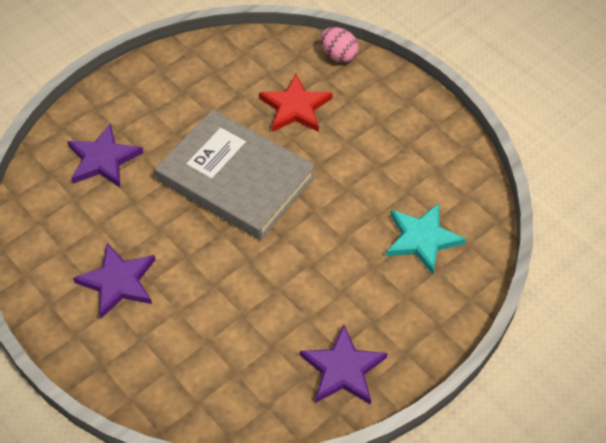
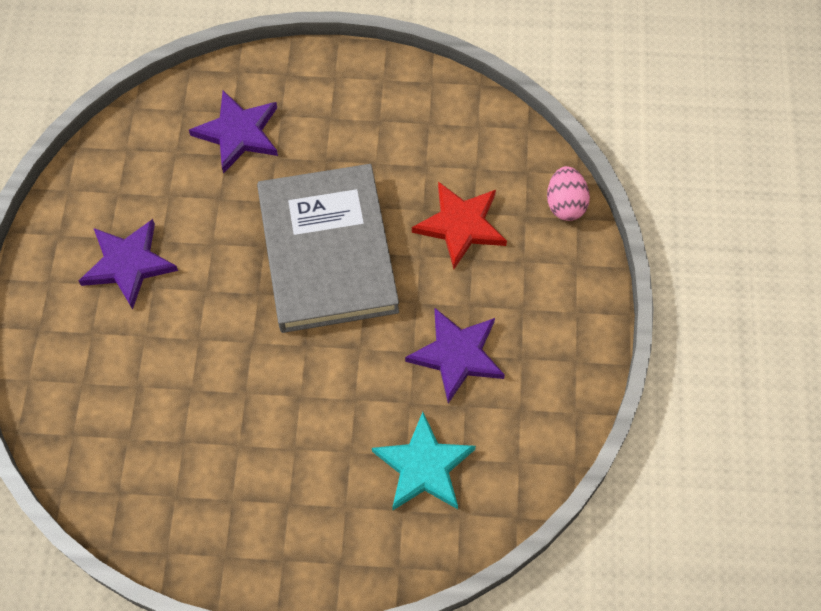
camera: 45 degrees right, 10 degrees up
(343, 369) = (214, 521): purple star -> purple star (457, 355)

